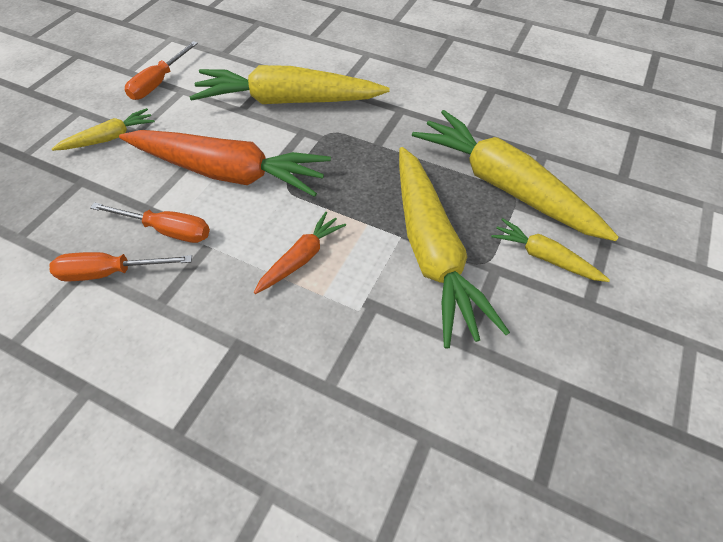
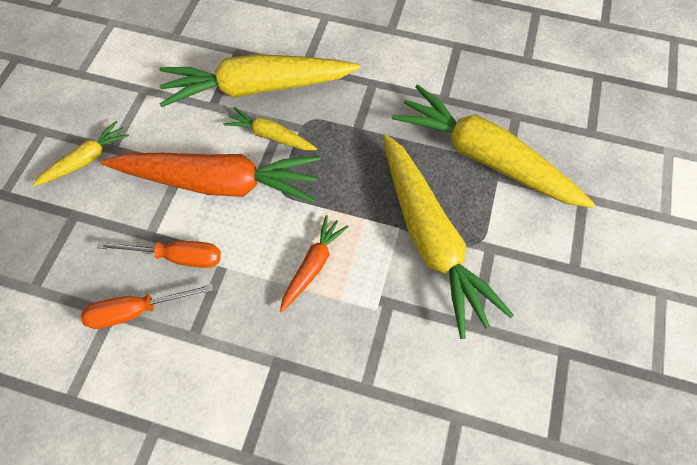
camera: 10 degrees left, 10 degrees up
(159, 83) = (116, 83): orange screwdriver -> none
(544, 257) = (530, 228): yellow carrot -> yellow carrot (270, 136)

